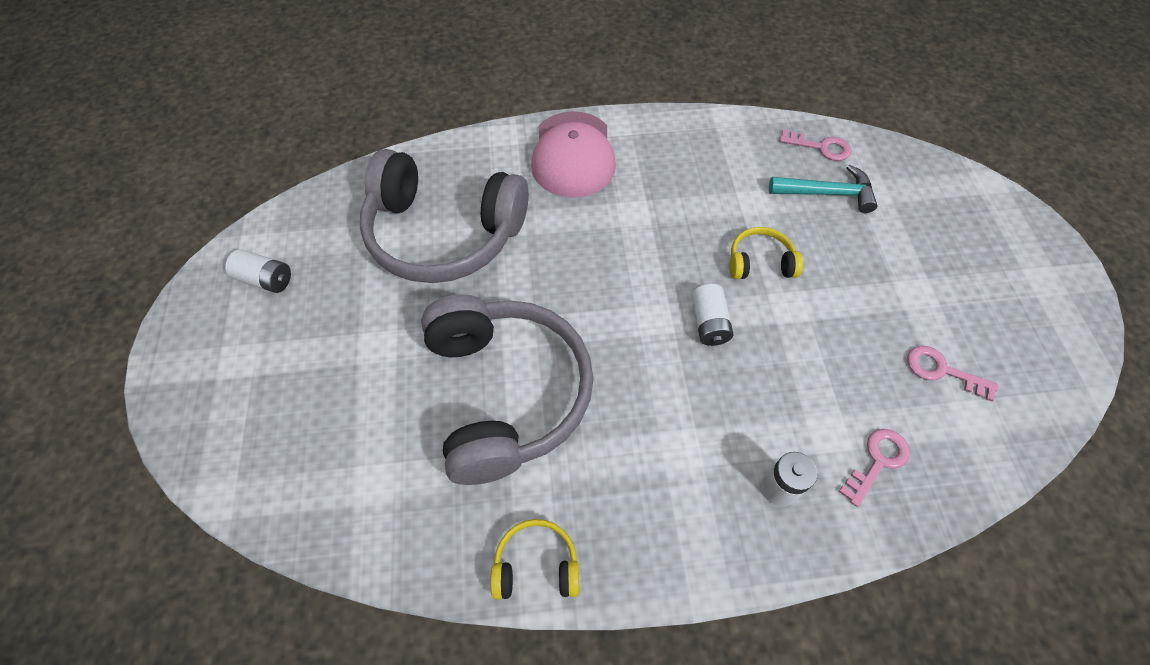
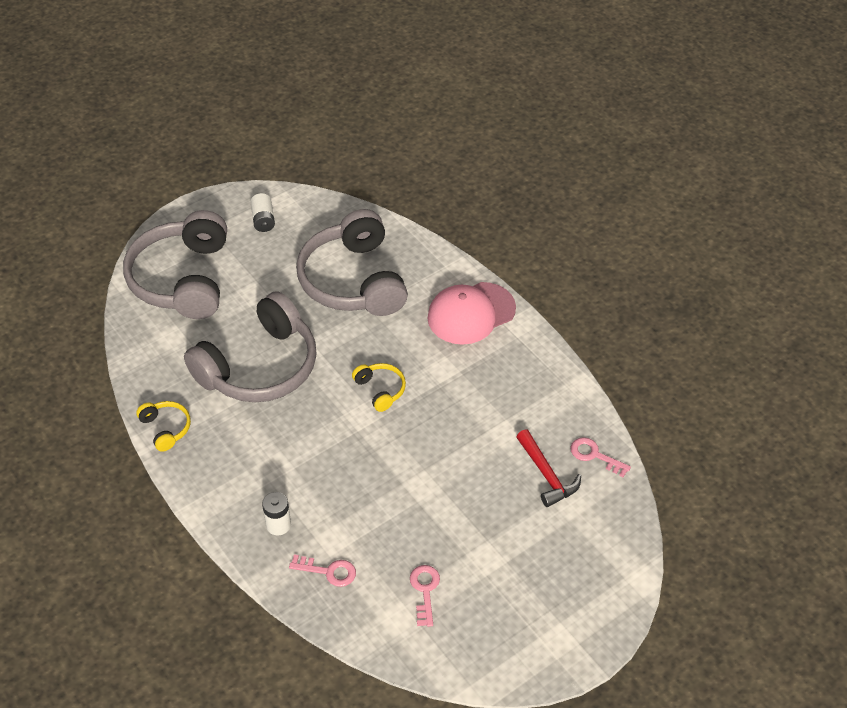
camera: 60 degrees right, 10 degrees down
(282, 419) = (183, 279): none -> grey headphones
(709, 323) = (377, 446): white battery -> none
(760, 263) = (448, 456): yellow headphones -> yellow headphones (380, 390)
(820, 147) = (594, 455): pink key -> pink key turned 135 degrees clockwise
(827, 193) = (546, 475): turquoise hammer -> red hammer

